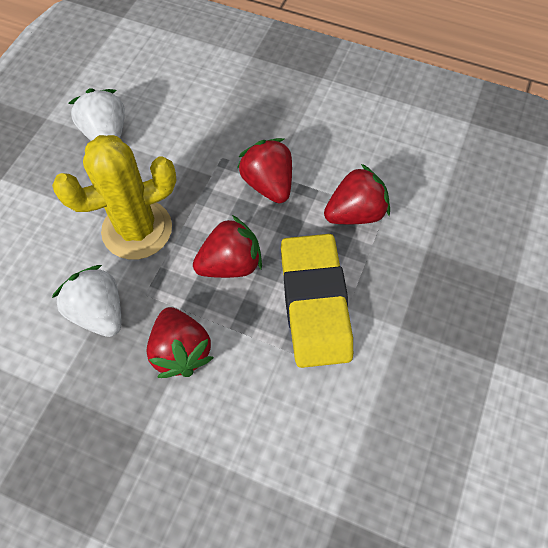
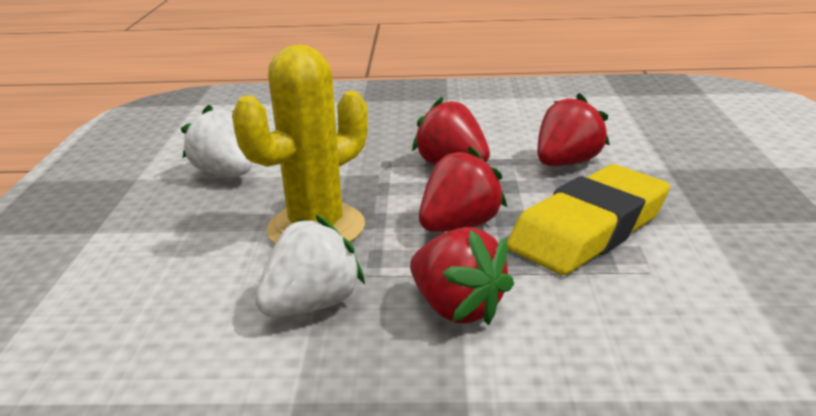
camera: 20 degrees left, 35 degrees down
(99, 312) = (312, 305): white strawberry -> white strawberry turned 105 degrees clockwise
(315, 303) = (589, 229): yellow eraser -> yellow eraser turned 75 degrees clockwise

